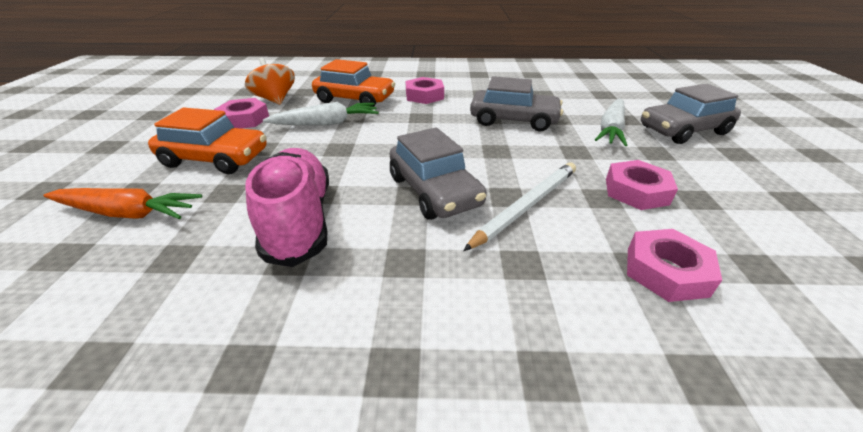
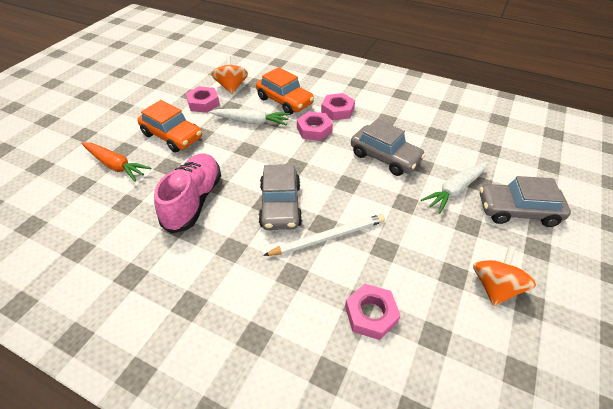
camera: 25 degrees right, 10 degrees up
(636, 191) = (414, 253): pink nut -> pink nut (314, 130)
(748, 196) = (495, 287): none -> orange spinning top

